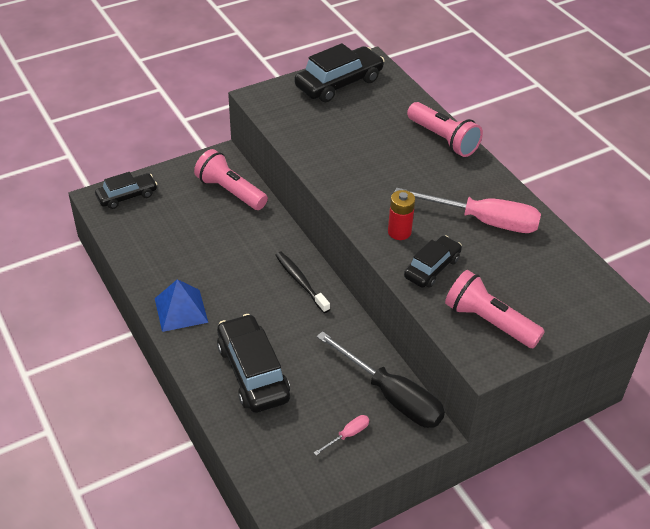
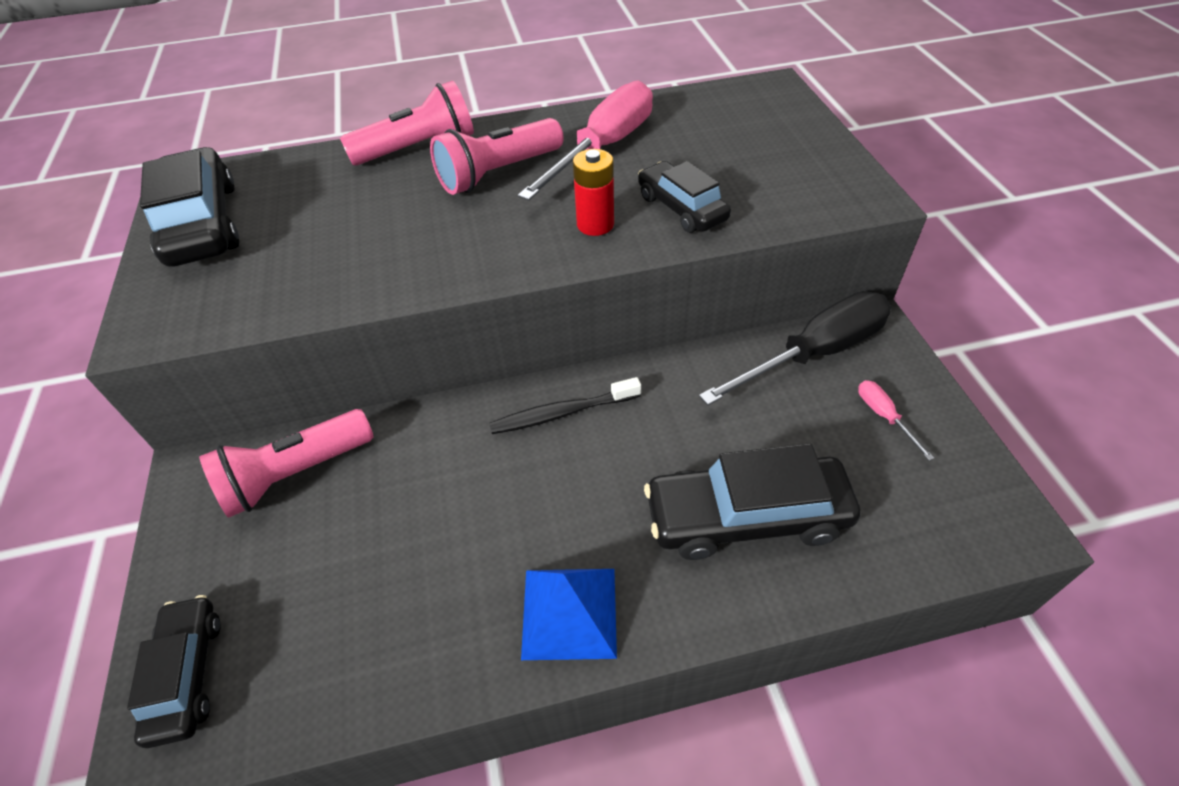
camera: 70 degrees left, 5 degrees up
(489, 322) = (796, 180): pink flashlight -> pink flashlight (498, 173)

